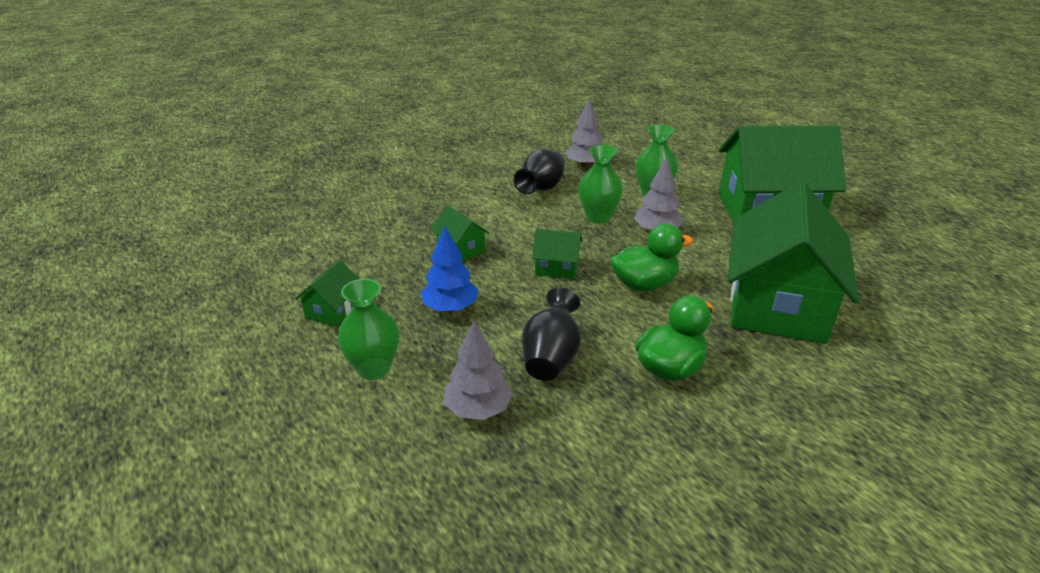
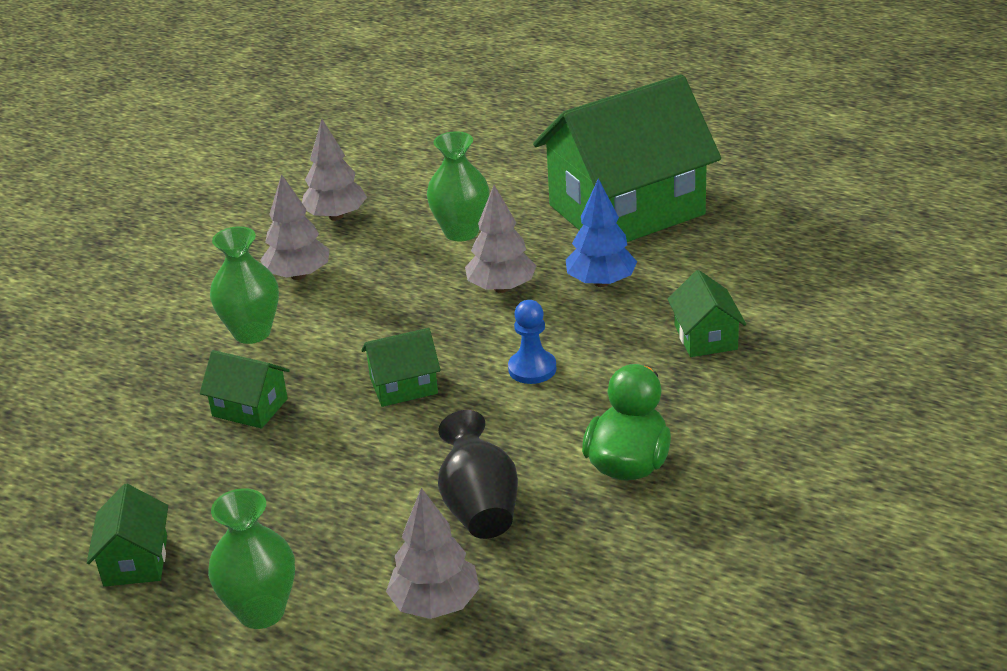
camera: 25 degrees left, 0 degrees up
(450, 308) = (300, 494): blue tree -> blue tree (601, 282)
(541, 188) = (298, 275): black vase -> grey tree
(598, 217) = (410, 293): green vase -> green vase (252, 332)
(644, 284) = (532, 369): green duck -> blue pawn
(778, 305) = (705, 337): green house -> green house, size x0.42

